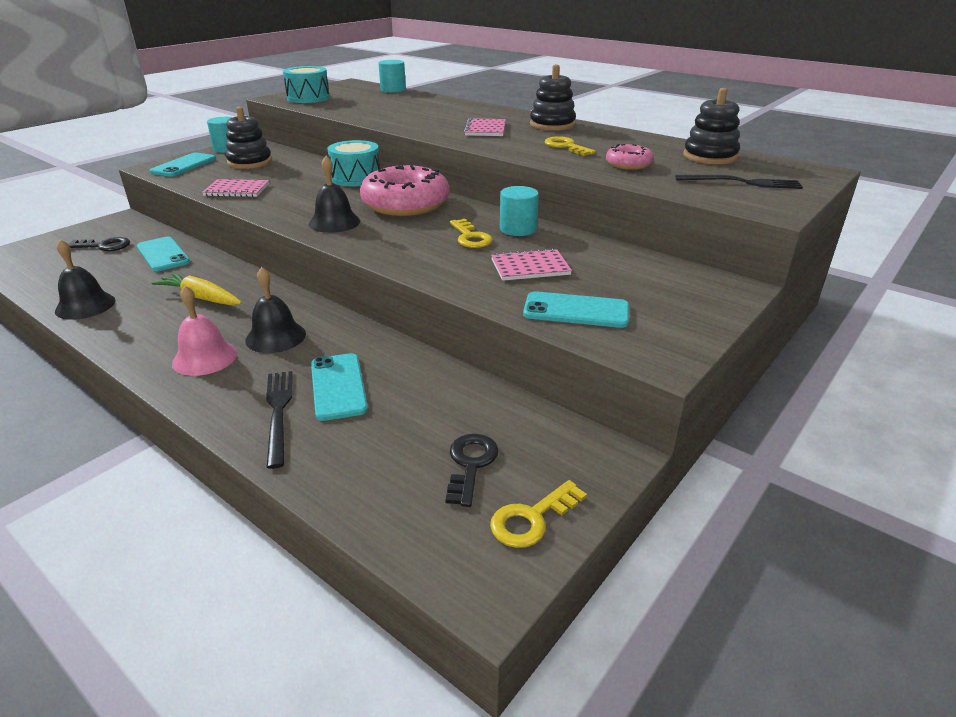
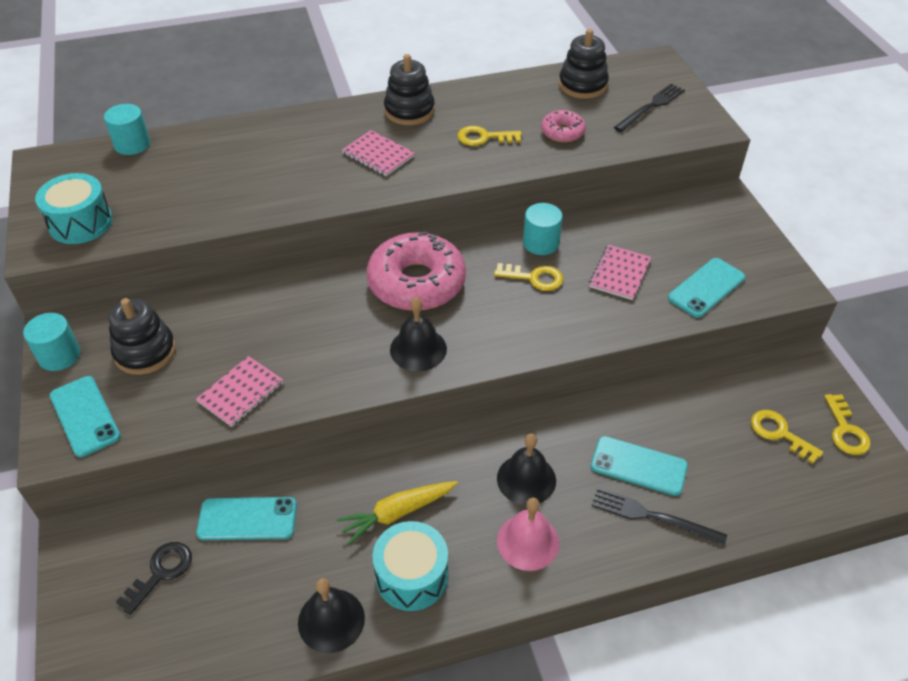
camera: 55 degrees left, 15 degrees up
(356, 178) = (303, 286): turquoise drum -> turquoise drum (412, 576)
(470, 464) = (779, 433): black key -> yellow key

